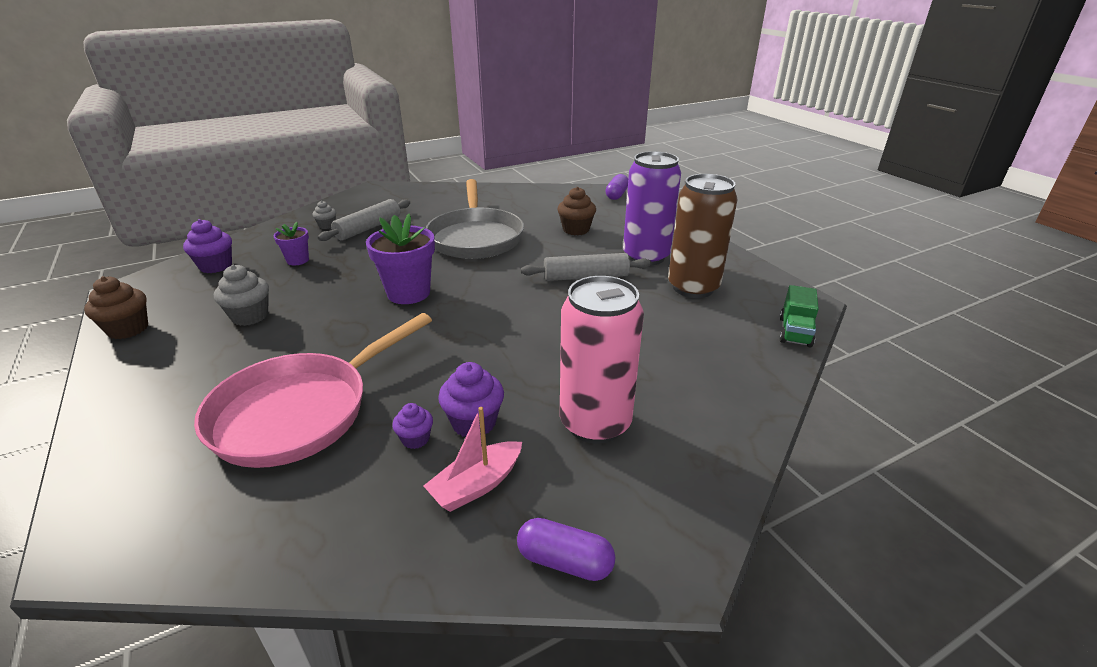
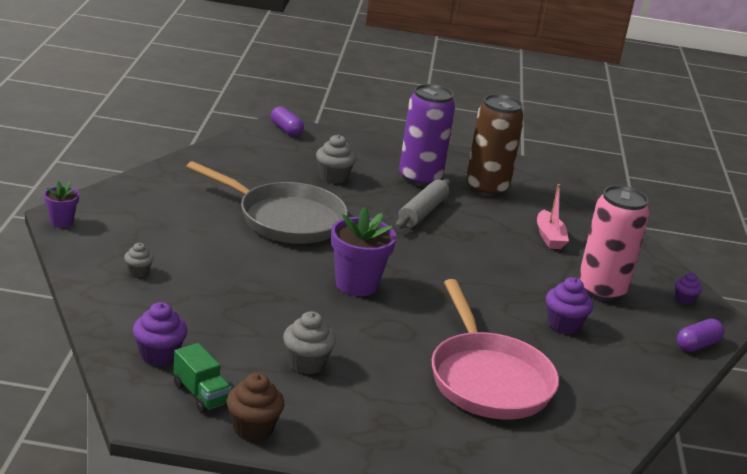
camera: 60 degrees left, 5 degrees down
(298, 260) = (210, 311): purple flower pot -> purple flower pot (61, 222)
(368, 228) = (181, 255): grey rolling pin -> none
(415, 439) = (561, 349): purple cupcake -> purple cupcake (684, 299)
(476, 485) = (622, 346): pink boat -> pink boat (549, 237)
(576, 230) = (333, 177): brown cupcake -> grey cupcake
(795, 332) = (575, 191): green truck -> green truck (201, 394)

